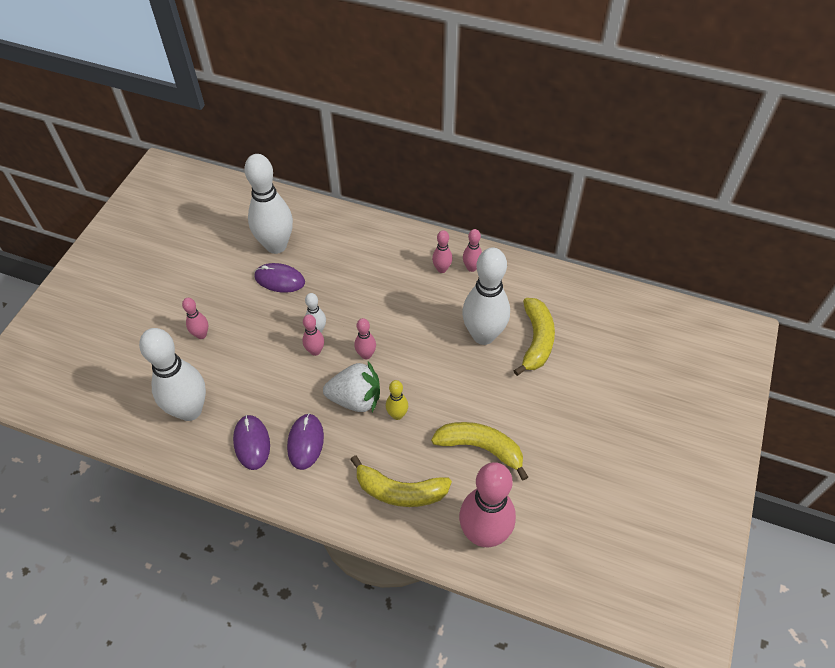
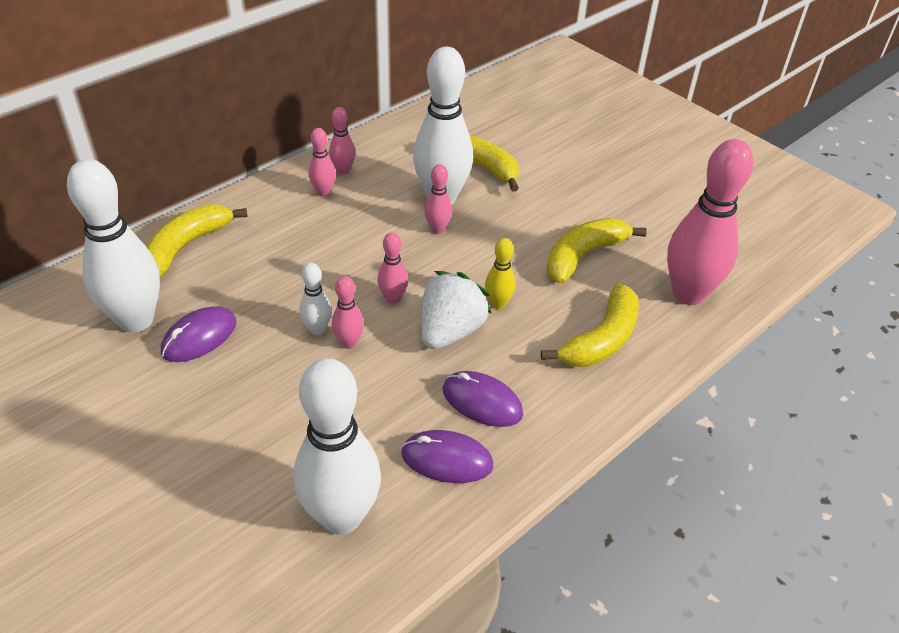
camera: 65 degrees left, 10 degrees down
(201, 334) = (215, 458): pink bowling pin -> pink bowling pin (437, 229)
(346, 232) = (186, 247): none -> yellow banana

